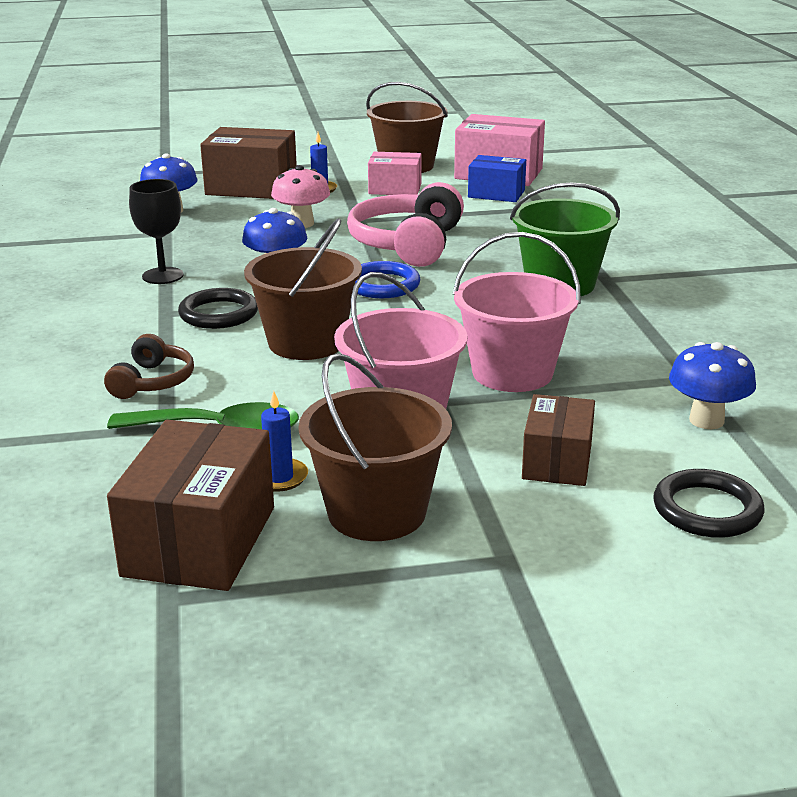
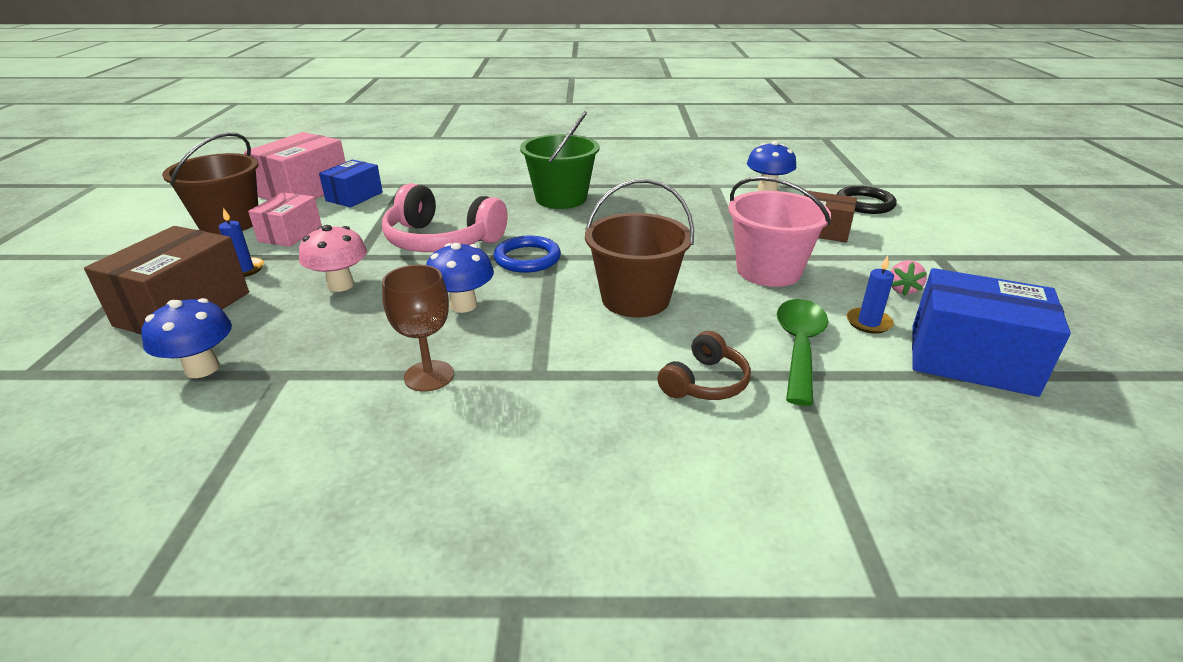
camera: 80 degrees left, 5 degrees up
(152, 382) = (705, 382): brown headphones -> brown headphones turned 105 degrees clockwise
(162, 276) = (429, 376): black goblet -> brown goblet
(199, 541) = (971, 359): brown box -> blue box
(218, 314) = (555, 341): black ring -> none
(377, 512) = (902, 290): brown bucket -> pink strawberry
(512, 373) = (703, 229): pink bucket -> none

